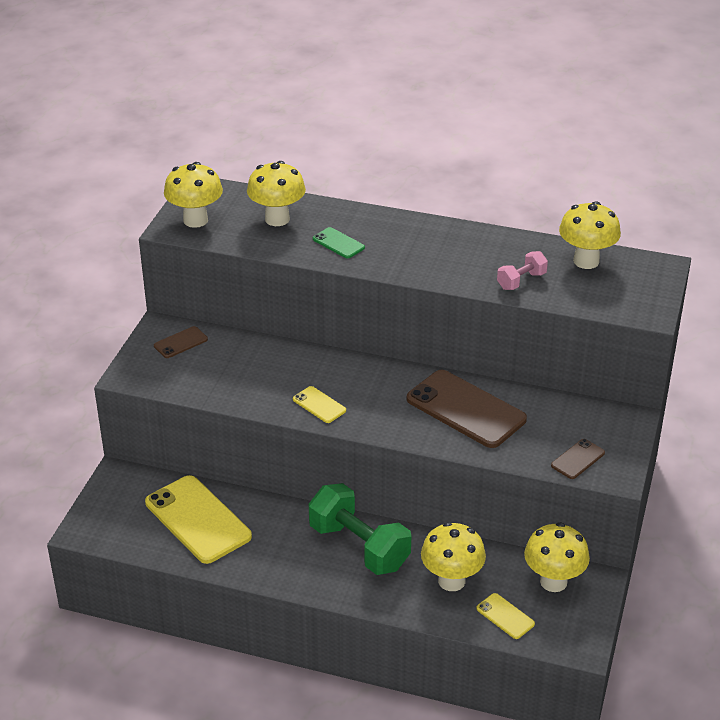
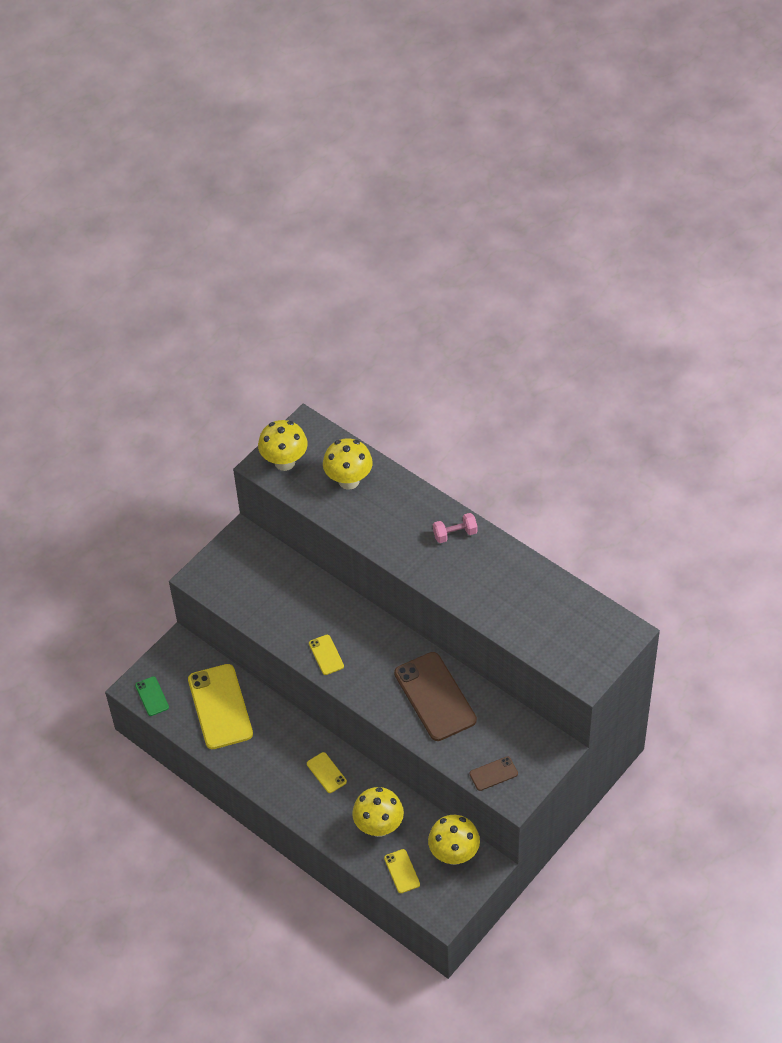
camera: 25 degrees right, 15 degrees up
(180, 342) = (250, 556): brown phone -> none
(338, 243) = (383, 523): green phone -> green phone (152, 696)
(359, 547) = (326, 773): green dumbbell -> yellow phone
(521, 281) = (505, 611): pink dumbbell -> pink dumbbell (455, 534)
(586, 261) = (570, 607): yellow mushroom -> none

